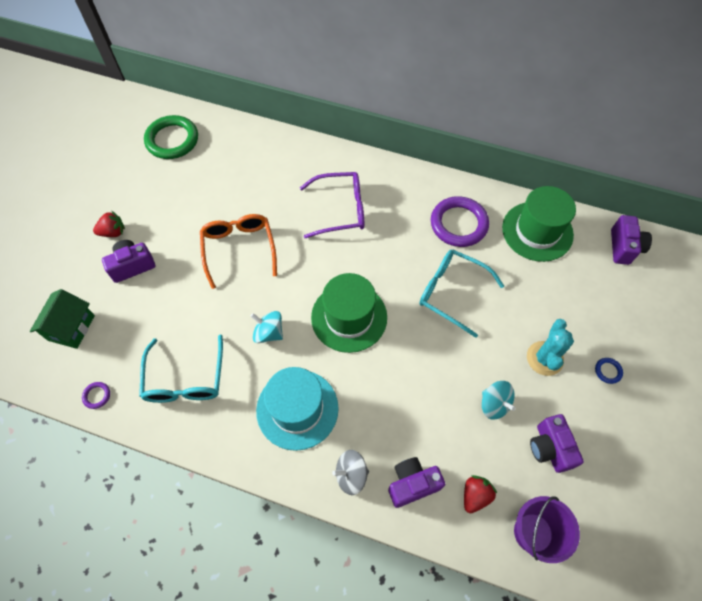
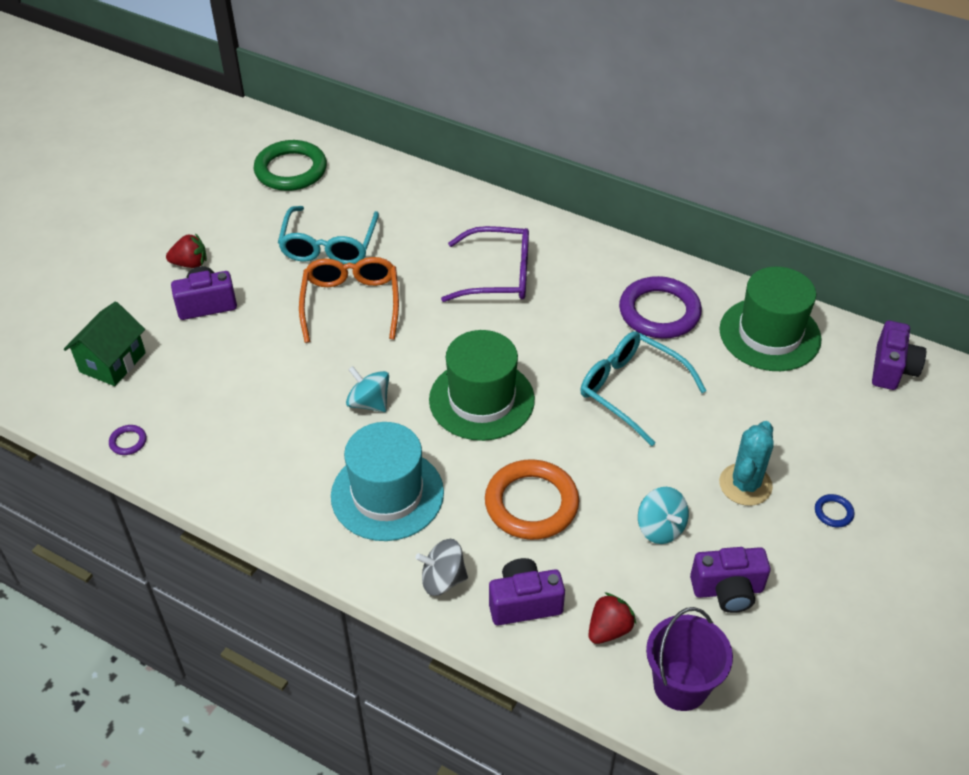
camera: 10 degrees right, 15 degrees down
(185, 379) = (246, 439): turquoise glasses -> turquoise glasses (329, 245)
(401, 399) = (531, 503): none -> orange ring
(549, 448) = (727, 590): purple camera -> purple camera turned 90 degrees counterclockwise

